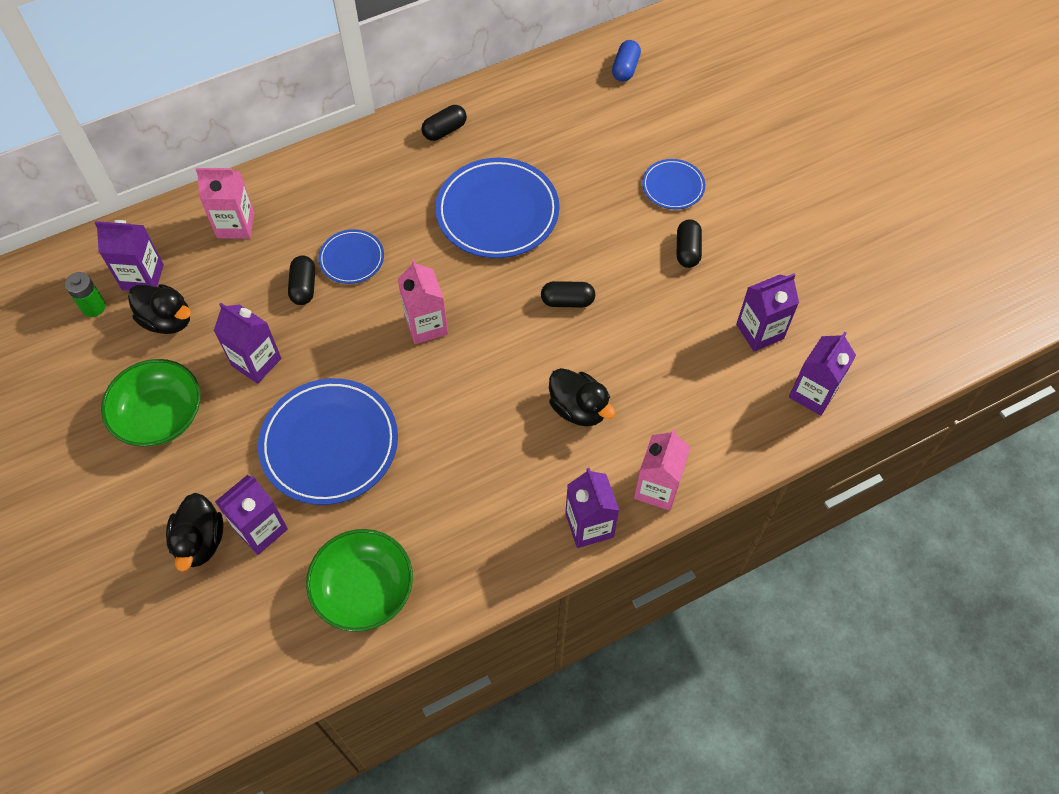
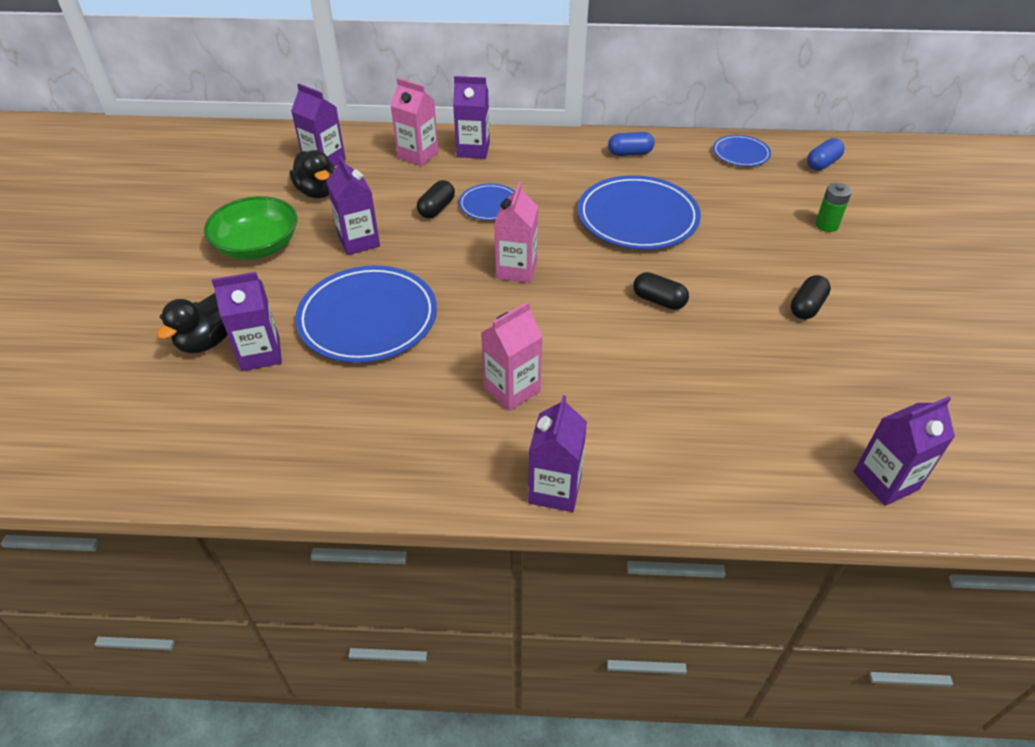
camera: 30 degrees right, 15 degrees down
(93, 307) = (275, 166): green battery -> green battery (826, 225)
(364, 589) = (303, 440): green bowl -> none
(444, 130) = (630, 153): black capsule -> blue capsule
(578, 408) = (612, 386): black duck -> none
(657, 488) = (650, 489): pink carton -> pink carton (512, 389)
(673, 186) = (820, 255): blue plate -> blue plate (740, 153)
(760, 331) = (850, 400): purple carton -> purple carton (473, 150)

